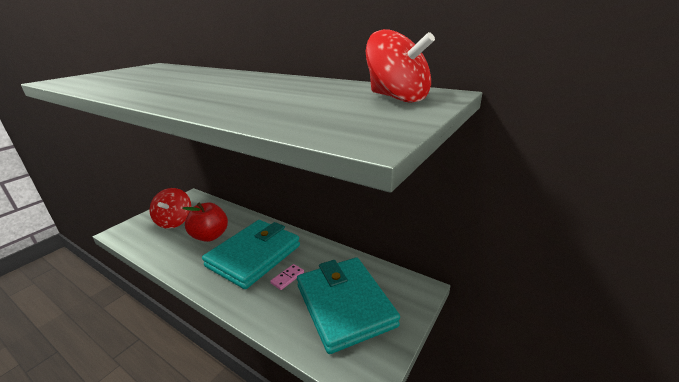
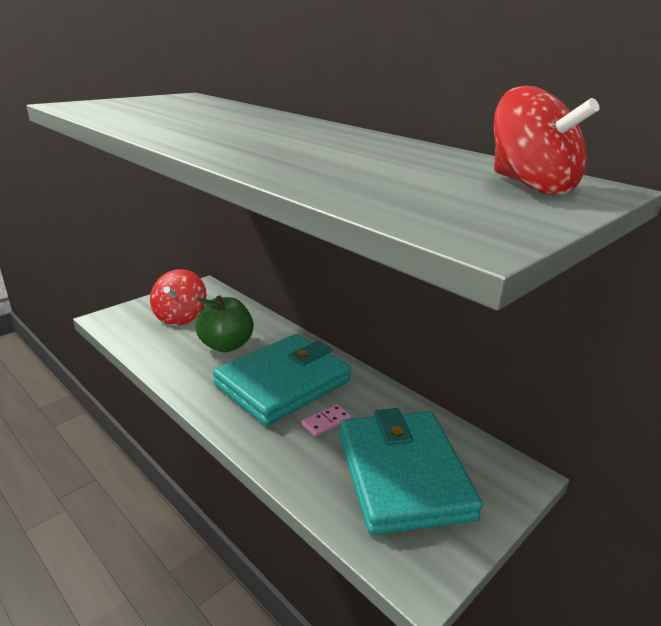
camera: 10 degrees right, 0 degrees up
(210, 236) = (226, 345): red apple -> green apple

